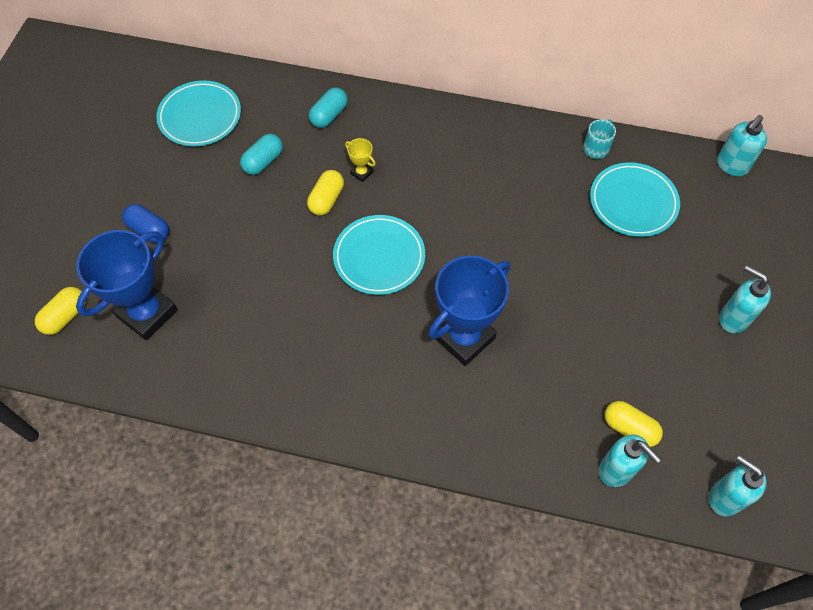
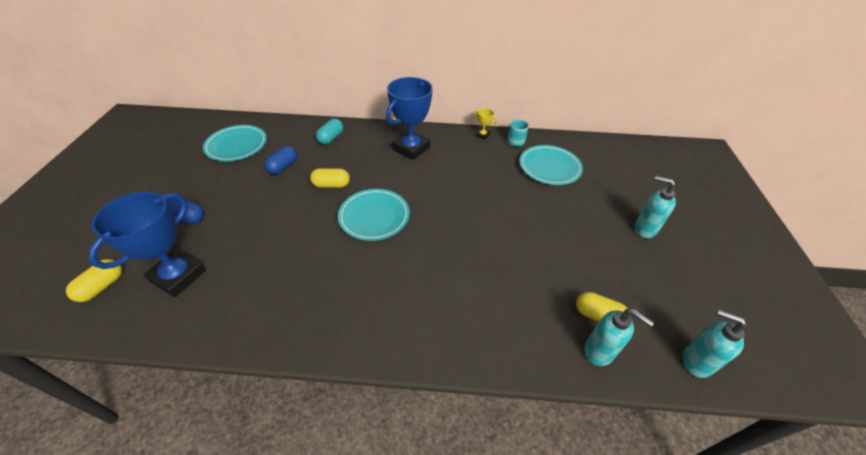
camera: 10 degrees left, 15 degrees down
(263, 161) = (283, 167): turquoise capsule -> blue capsule
(326, 199) = (331, 185): yellow capsule -> yellow capsule turned 75 degrees clockwise
(361, 173) = (356, 167): yellow trophy -> yellow trophy (482, 135)
(464, 337) = (449, 264): blue trophy -> blue trophy (411, 148)
(731, 166) = (605, 143): turquoise soap dispenser -> none

